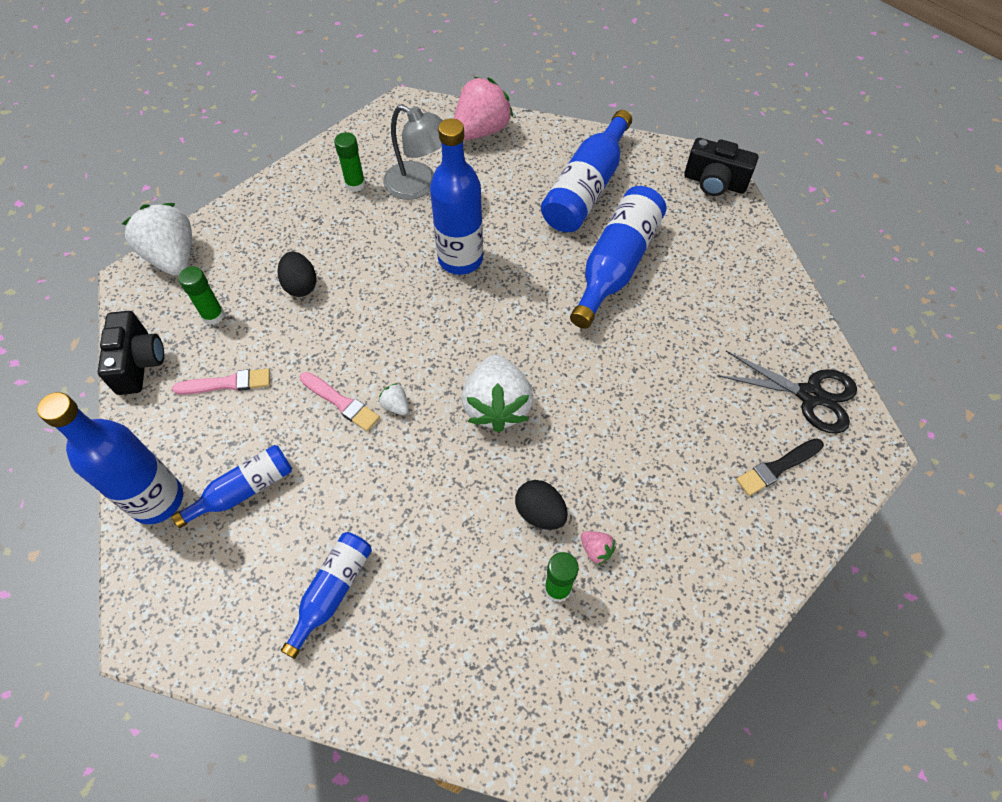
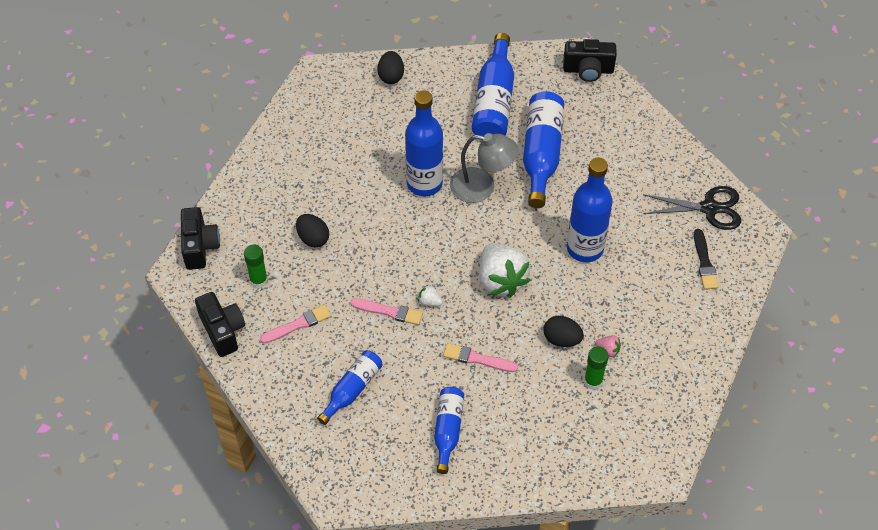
camera: 20 degrees left, 5 degrees down
(157, 500) = (294, 415): blue bottle -> blue bottle (585, 248)
(173, 257) = (200, 247): white strawberry -> black camera
(355, 184) = (313, 148): green glue stick -> none
(418, 502) = (477, 359): none -> pink brush
(419, 185) = (364, 135): grey lamp -> grey lamp (482, 187)
(481, 131) = (391, 76): pink strawberry -> black egg
(777, 467) = (704, 262): black brush -> black brush turned 45 degrees counterclockwise

